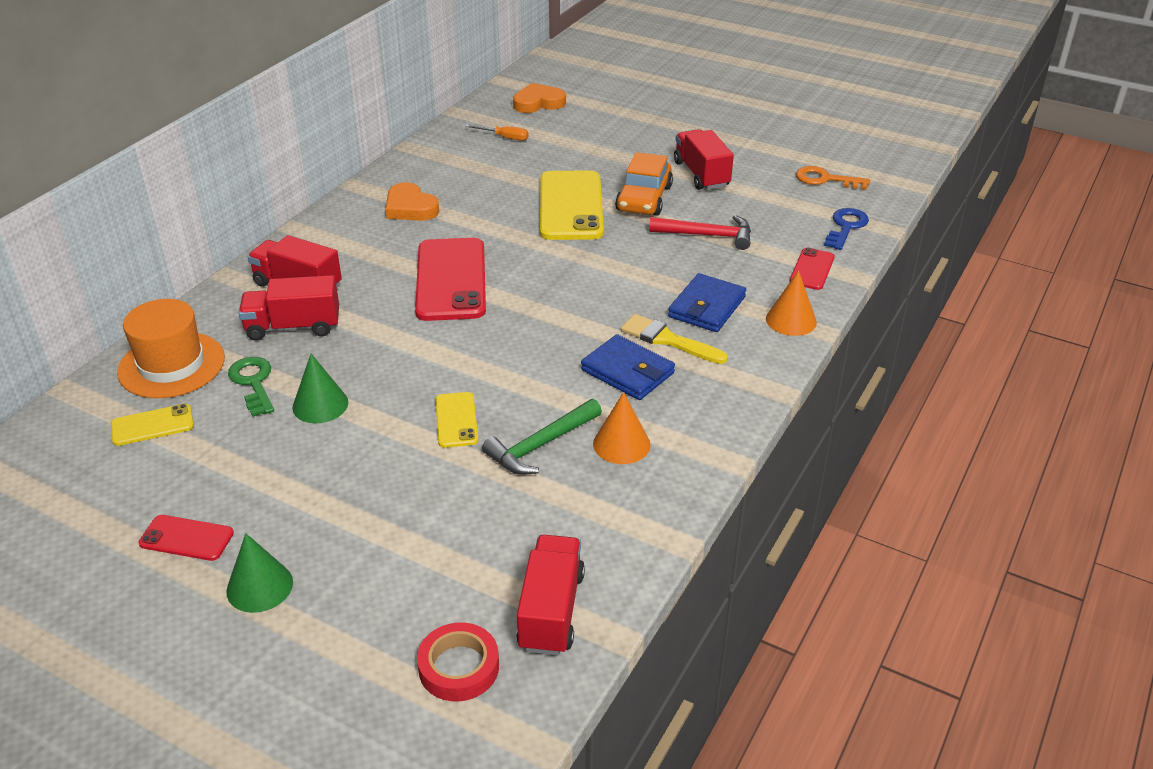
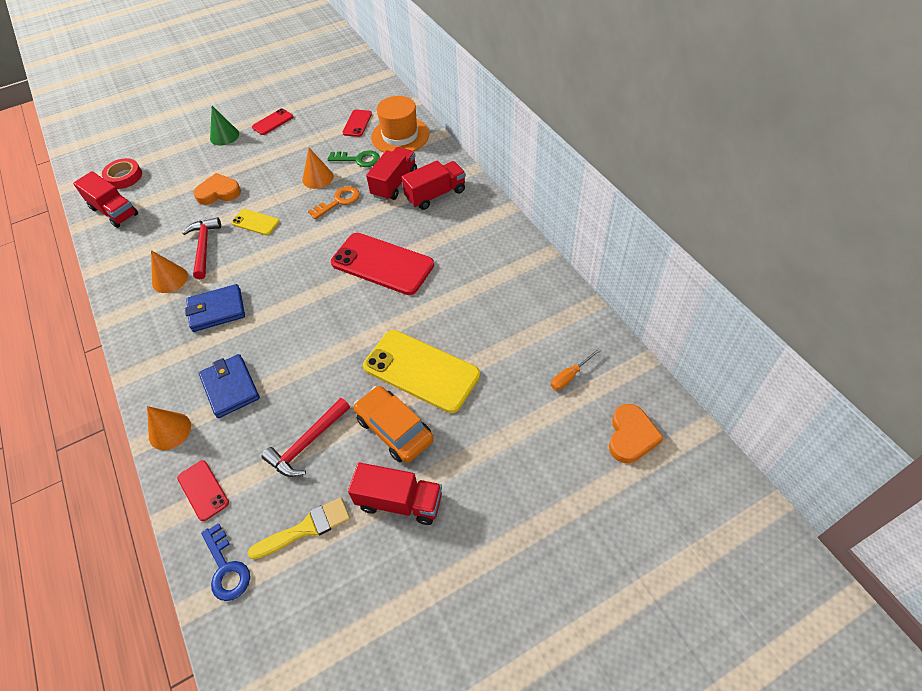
camera: 125 degrees right, 15 degrees up
(152, 425) = (357, 123): yellow phone -> red phone
(320, 405) = (318, 178): green cone -> orange cone
(410, 208) = (491, 273): orange heart -> orange heart (218, 192)
(541, 445) = (204, 247): green hammer -> red hammer
(668, 340) = (222, 346): yellow brush -> yellow brush (306, 528)
(825, 179) = (307, 618): orange key -> orange key (339, 201)

